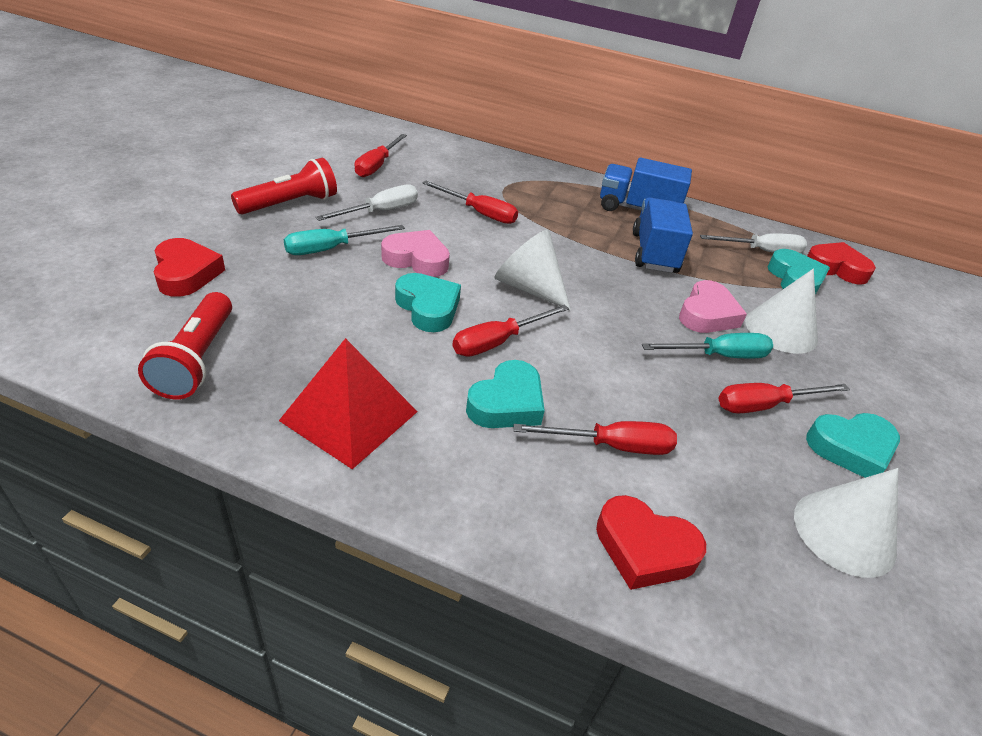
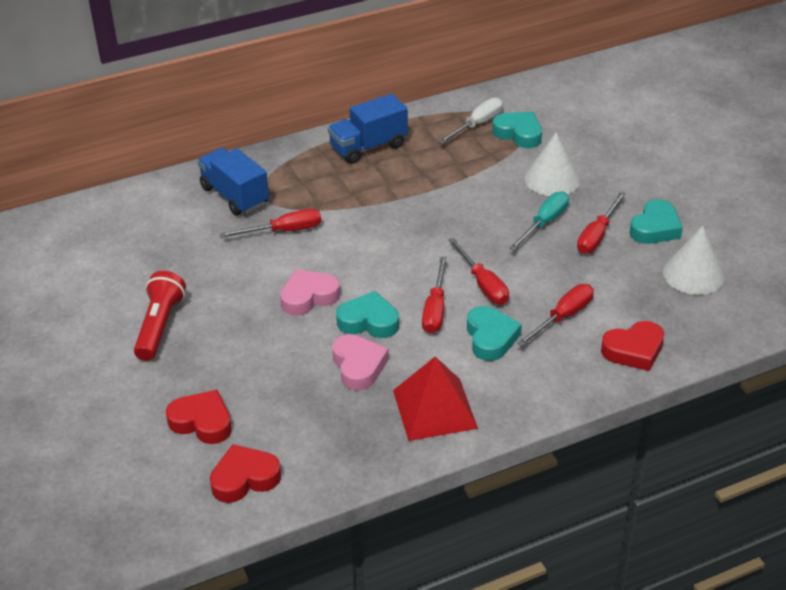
camera: 40 degrees left, 0 degrees up
(196, 359) = (312, 454): red flashlight -> none
(331, 249) = (249, 333): turquoise screwdriver -> none
(377, 165) = (151, 248): red screwdriver -> red screwdriver (483, 284)
(380, 211) = (225, 282): white screwdriver -> none
(529, 287) = (397, 261): white cone -> none
(654, 253) = (425, 176): blue truck -> blue truck (234, 196)
(707, 314) = (507, 200): pink heart -> pink heart (358, 366)
(836, 268) = (528, 106): red heart -> red heart (244, 478)

